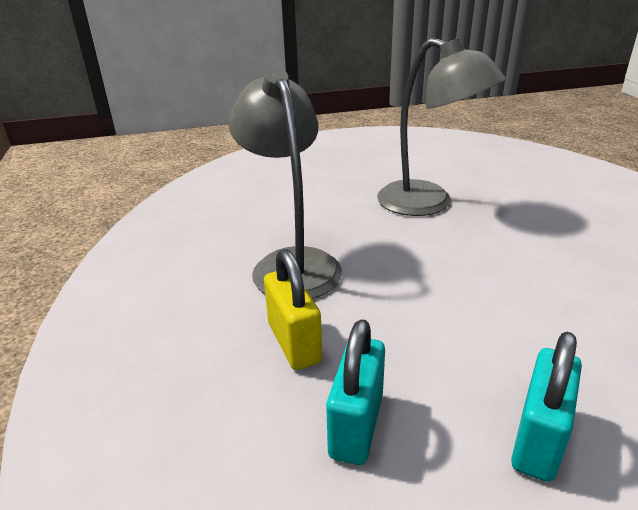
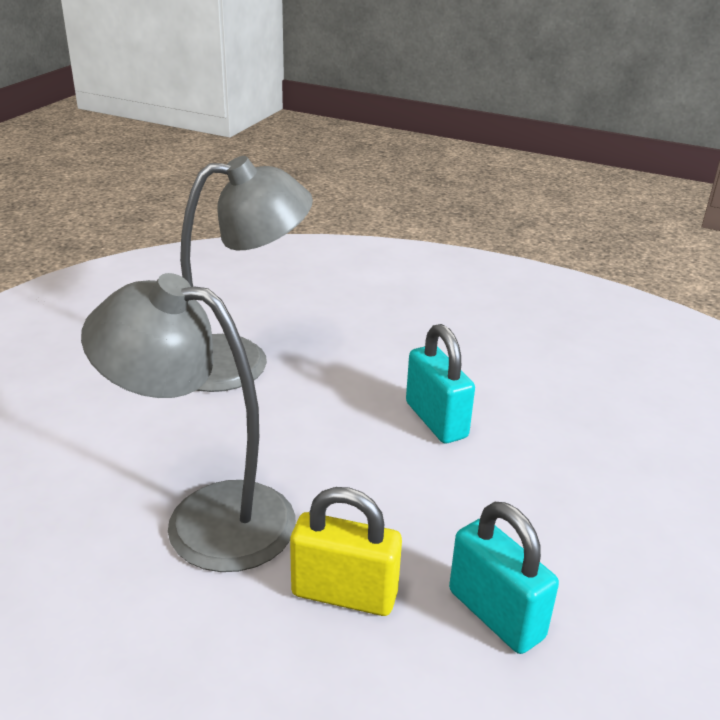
camera: 55 degrees left, 0 degrees up
(538, 439) = (597, 519): turquoise padlock -> turquoise padlock (436, 420)

